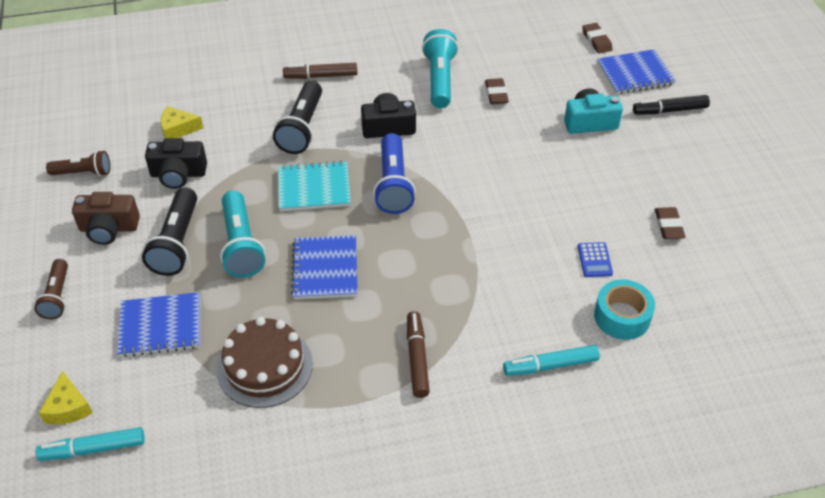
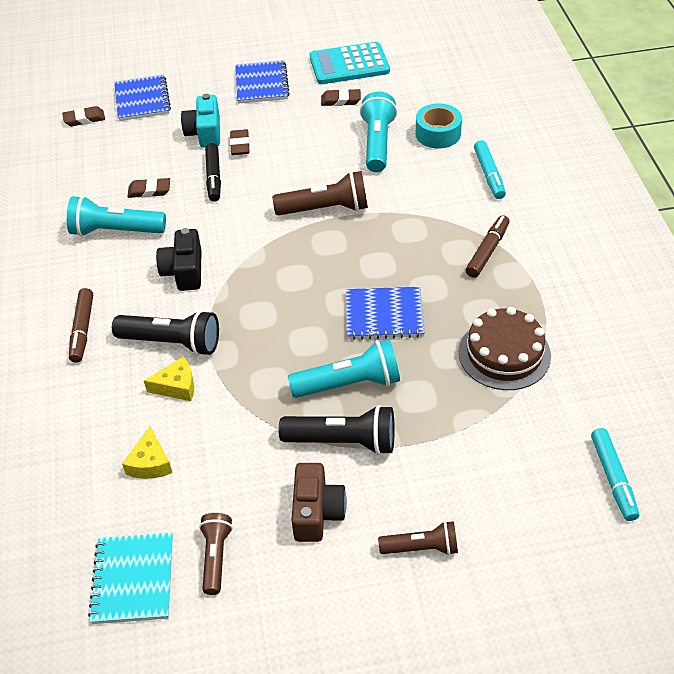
camera: 85 degrees left, 0 degrees up
(68, 407) = (568, 509): yellow cheese -> yellow cheese (177, 386)
(161, 326) = (460, 442): blue notebook -> blue notebook (261, 84)
(178, 174) = (232, 453): black camera -> none
(314, 188) = (270, 328): turquoise notebook -> turquoise notebook (133, 579)
(393, 185) = (272, 267): blue flashlight -> none
(417, 358) = (487, 251): brown marker -> brown marker turned 120 degrees clockwise
(478, 220) = (326, 209): none -> brown flashlight
(574, 149) = (240, 145): none -> brown eraser
(594, 260) = (377, 143): blue calculator -> turquoise flashlight
(669, 110) = (198, 85): black marker -> black marker (213, 177)
(742, 231) = (349, 65): none -> turquoise calculator

